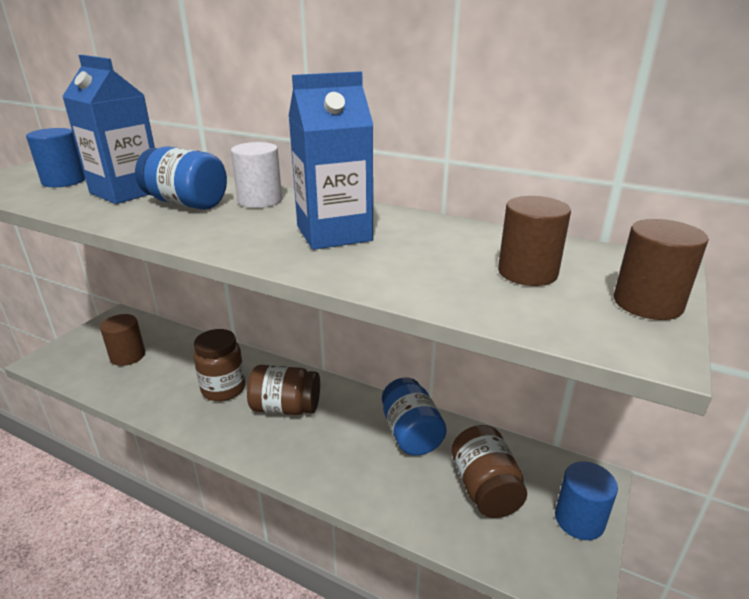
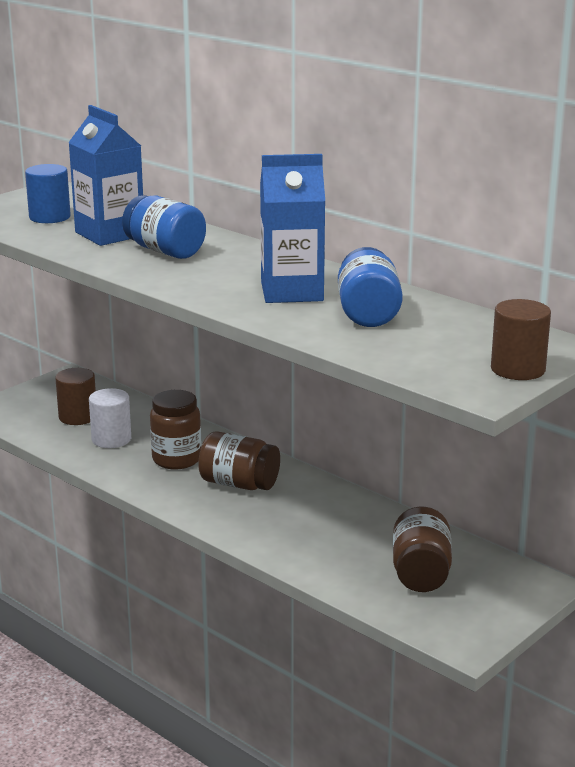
camera: 15 degrees right, 5 degrees down
(260, 200) = (235, 254): white cylinder -> white cylinder (111, 439)
(411, 433) = (365, 523): blue jar -> blue jar (368, 313)
(527, 272) = (440, 339): brown cylinder -> none
(579, 519) = (503, 607): blue cylinder -> none

